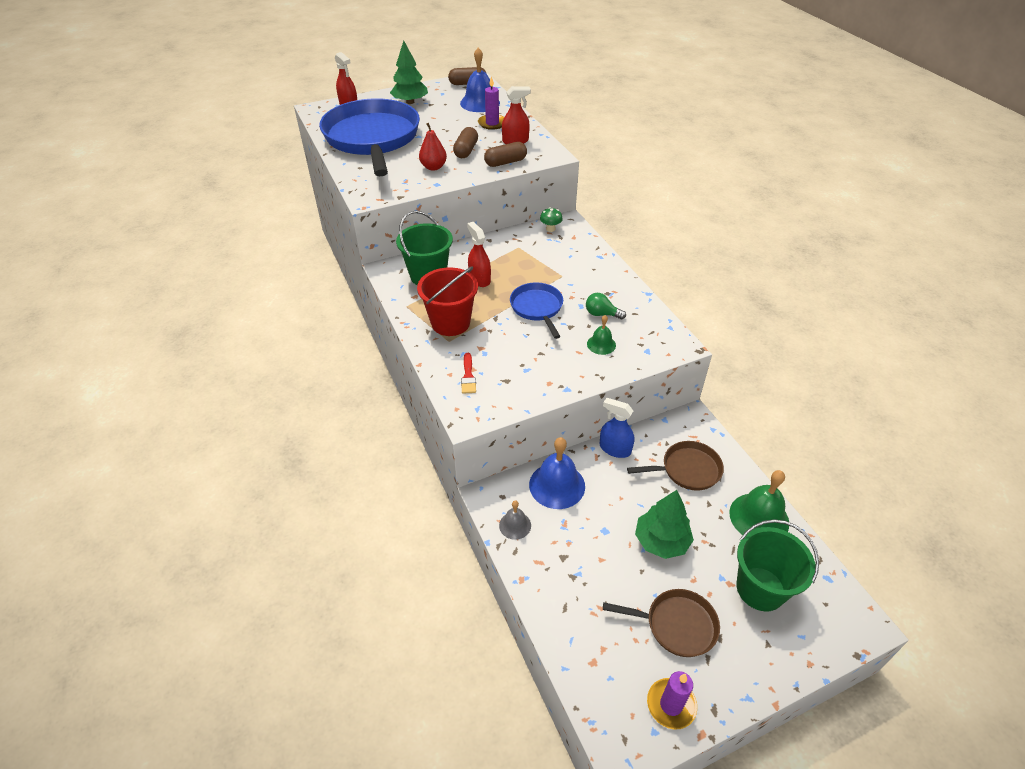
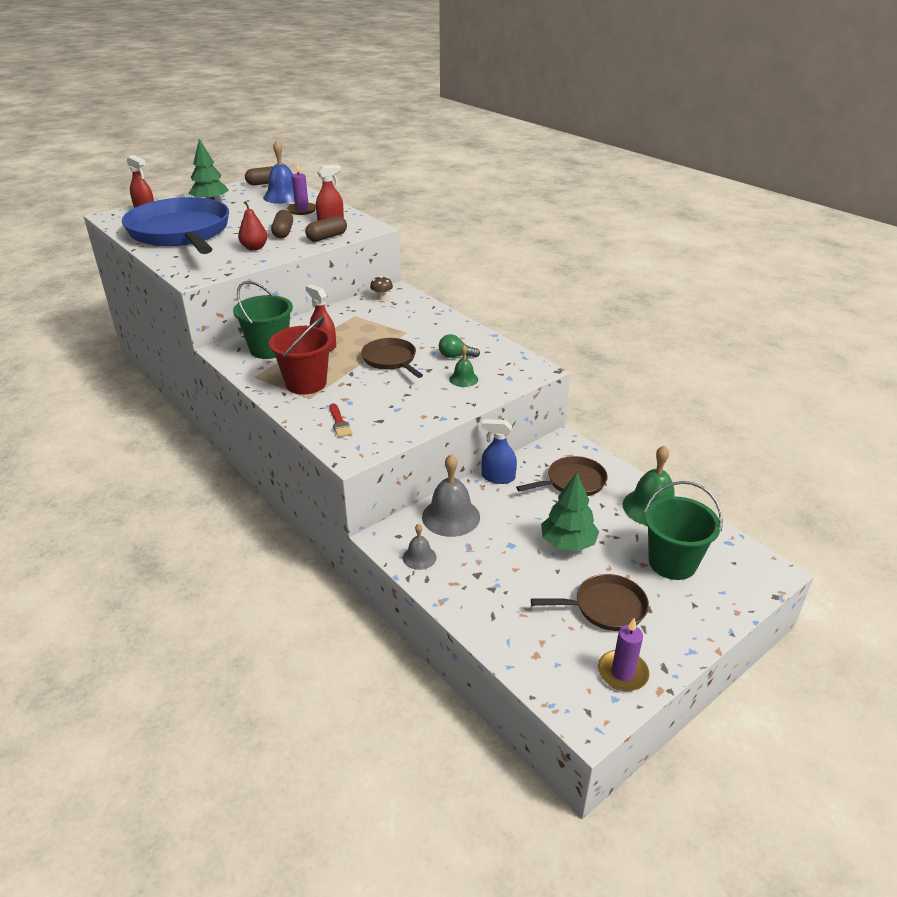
camera: 15 degrees left, 10 degrees down
(537, 308) = (391, 360): blue pan -> brown pan
(550, 229) = (382, 298): green mushroom -> brown mushroom
(557, 485) = (451, 516): blue bell -> grey bell

